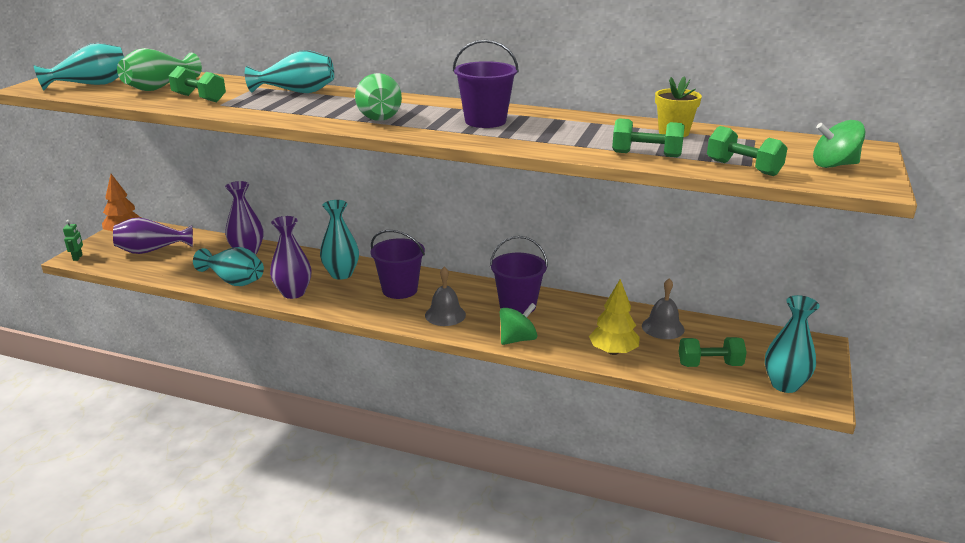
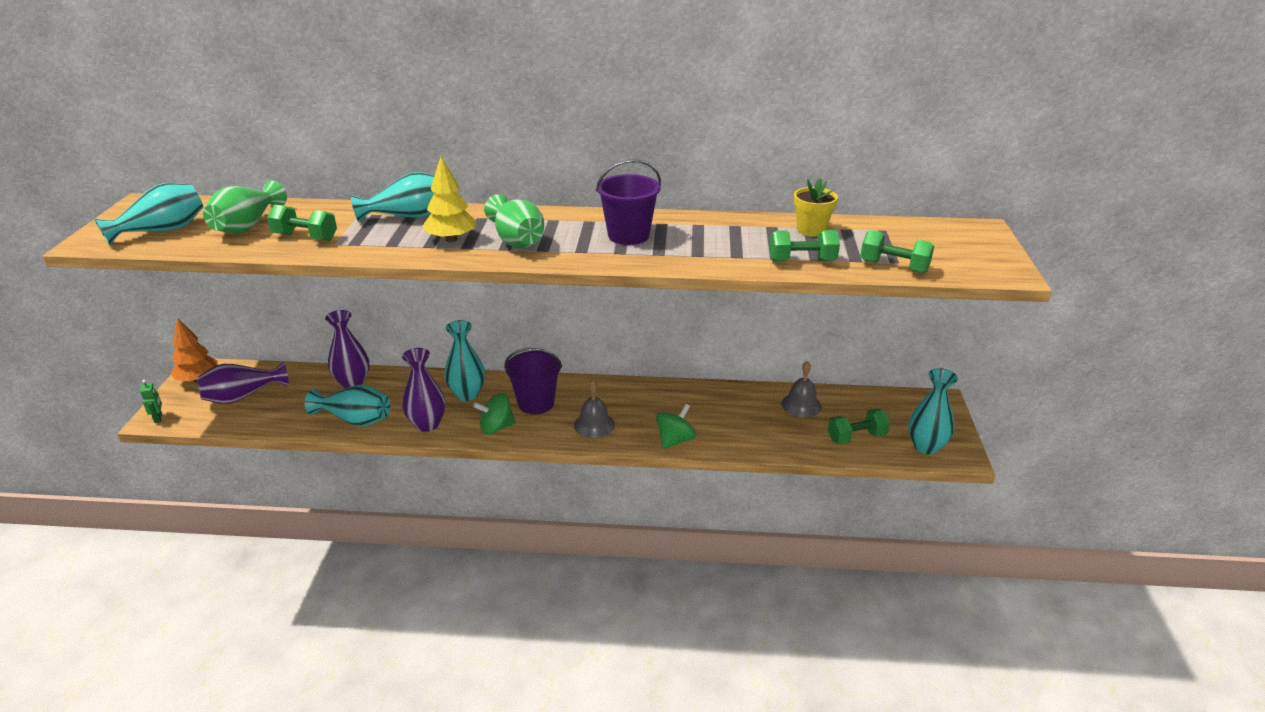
camera: 15 degrees left, 5 degrees up
(517, 305) = (659, 403): purple bucket -> none
(613, 351) = (767, 438): yellow tree -> yellow tree (451, 239)
(834, 165) = (966, 253): green spinning top -> green spinning top (496, 427)

